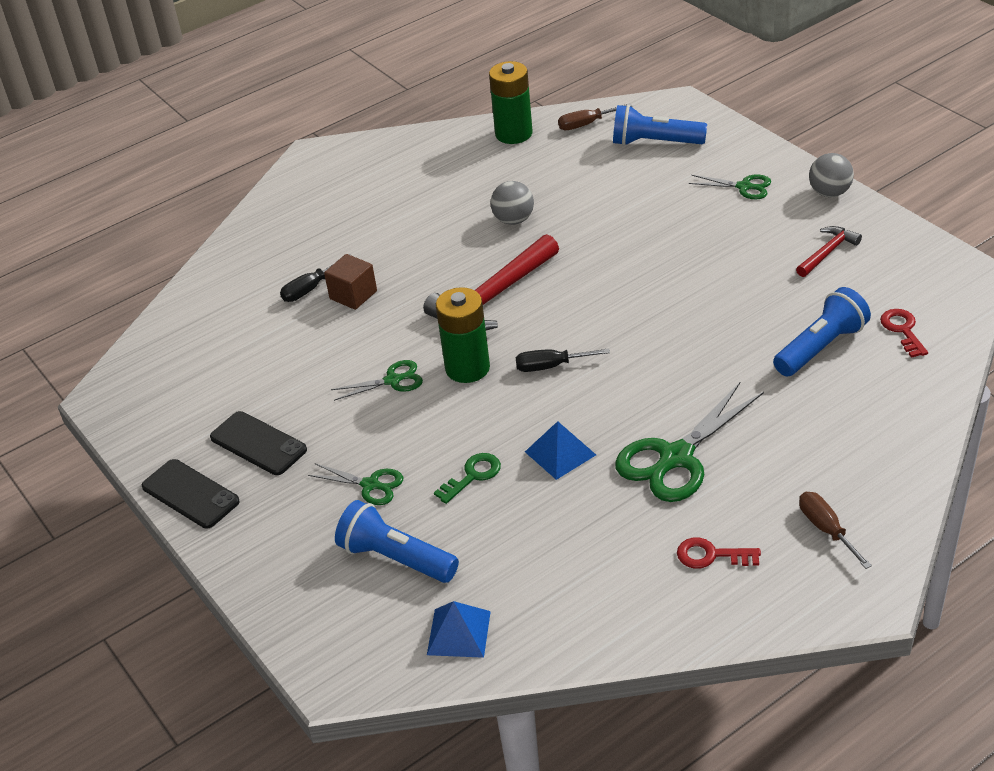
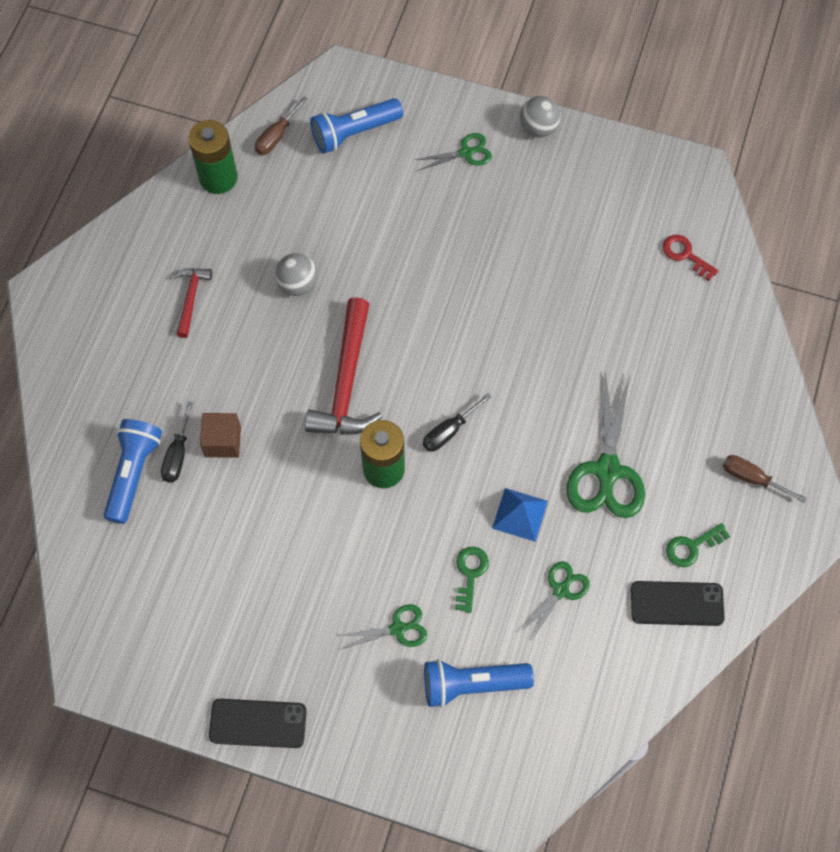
camera: 40 degrees left, 25 degrees up
(258, 443) = (272, 641): black phone -> black phone (677, 603)
(393, 380) = (332, 515): green scissors -> green scissors (561, 590)
(458, 632) = (568, 720): blue pyramid -> none
(711, 555) = (691, 547): red key -> green key
(821, 347) = (638, 303): blue flashlight -> blue flashlight (133, 473)
(827, 252) = (579, 198): red hammer -> red hammer (191, 298)

